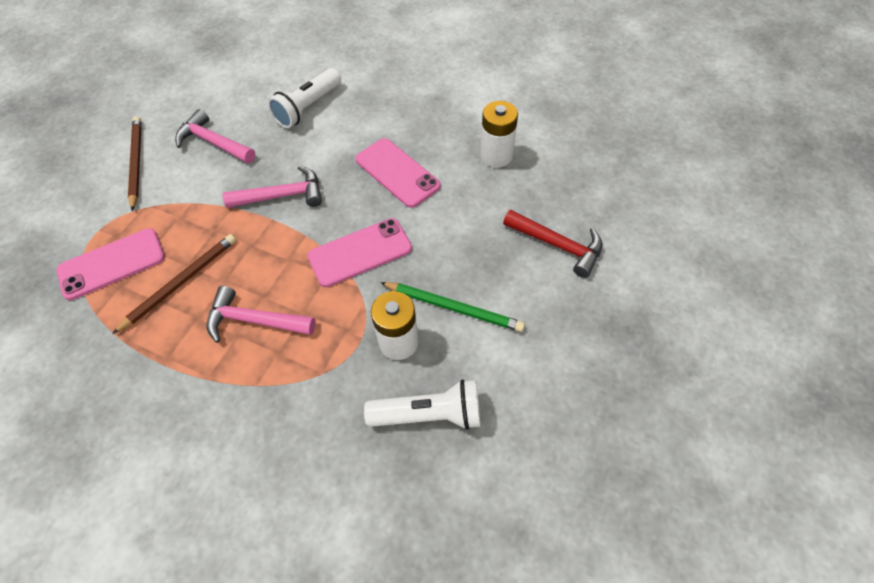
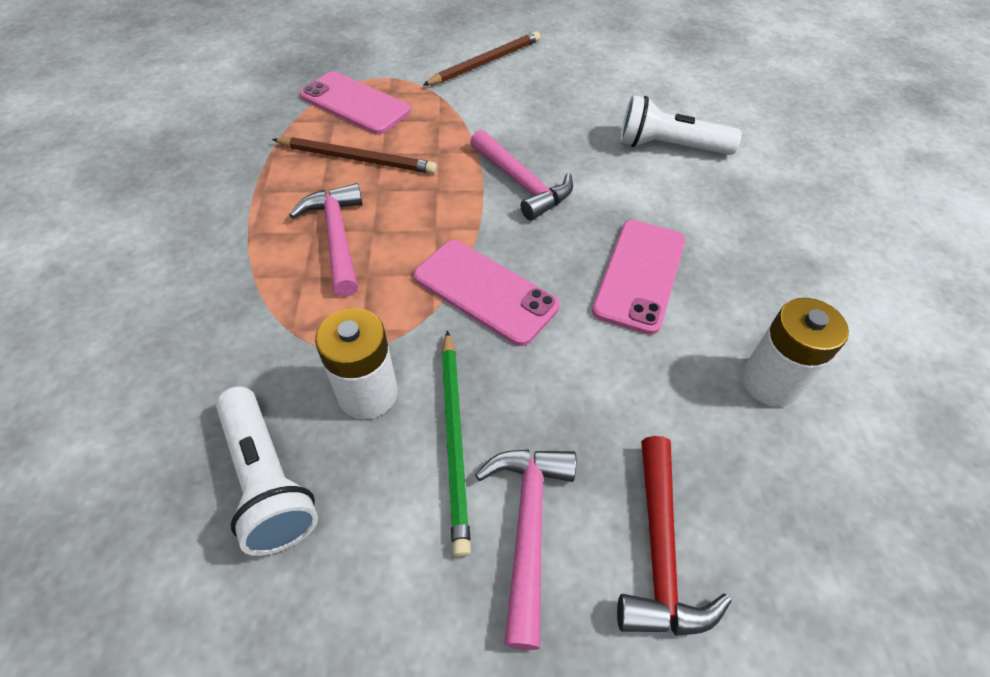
camera: 60 degrees right, 5 degrees down
(213, 142) = (553, 99): pink hammer -> pink hammer (528, 527)

